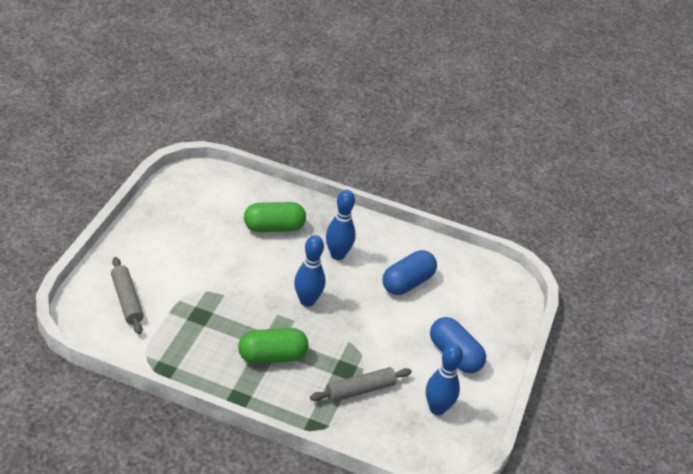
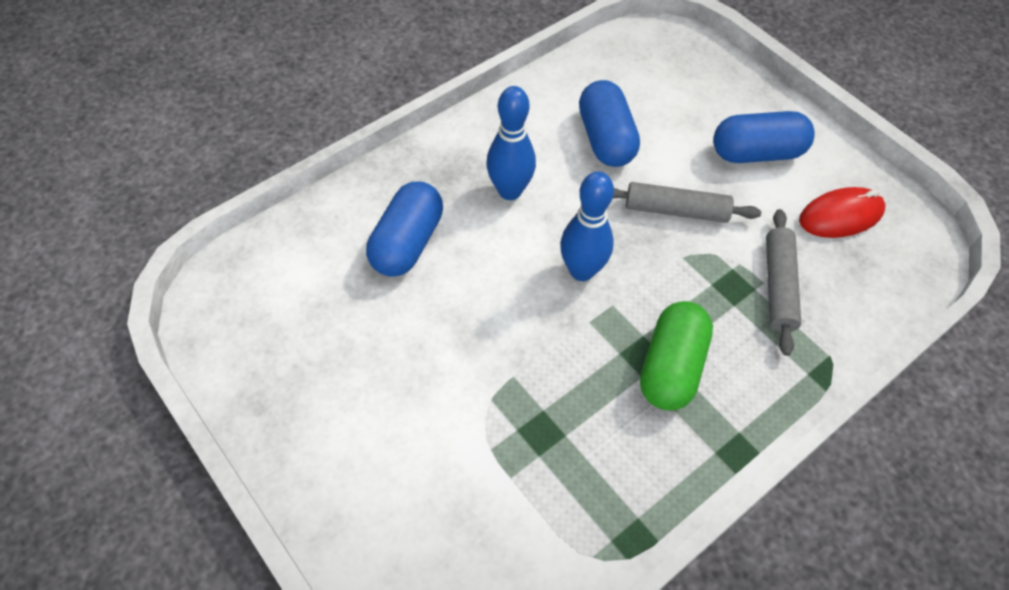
camera: 55 degrees left, 15 degrees up
(127, 300) = (449, 535): grey rolling pin -> grey rolling pin (676, 210)
(274, 227) = (407, 243): green capsule -> blue capsule
(437, 408) = (841, 216): blue bowling pin -> red mouse

